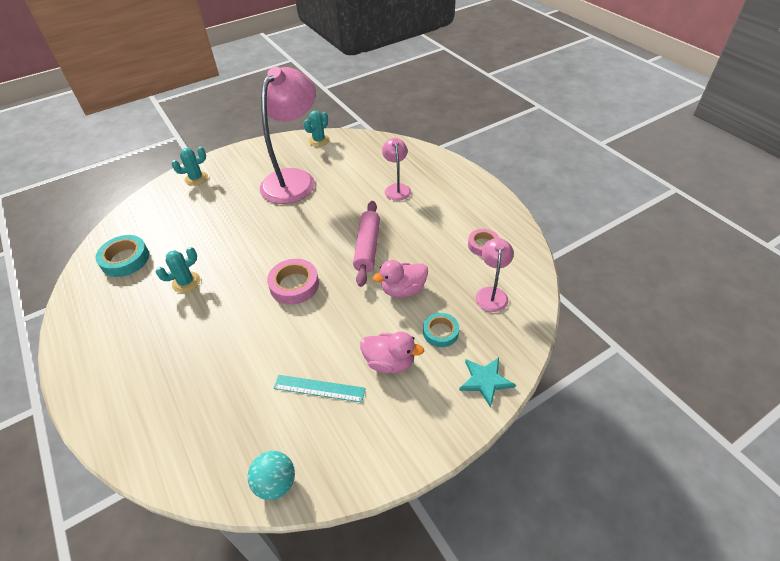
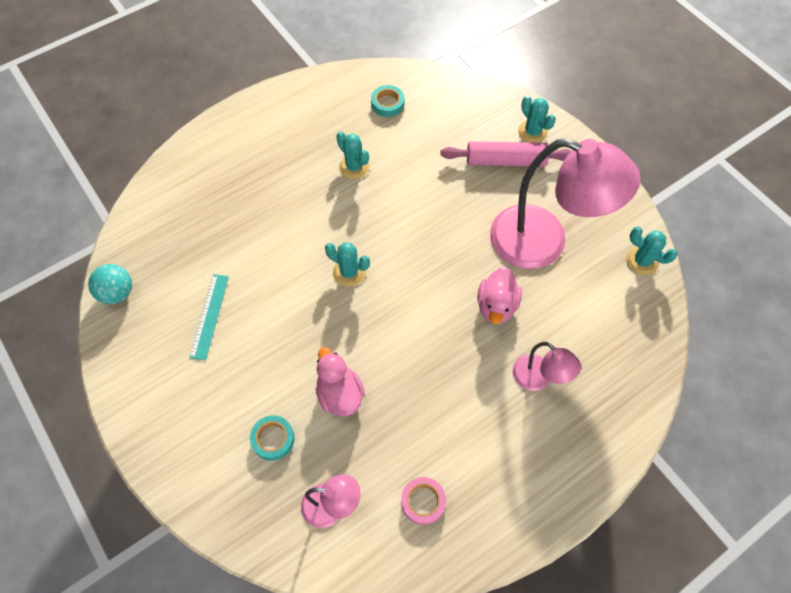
camera: 85 degrees right, 15 degrees up
(125, 259) = (387, 104): turquoise tape -> turquoise tape, size x0.66
(294, 285) = (349, 272): pink tape -> turquoise cactus
(367, 247) = (413, 347): pink rolling pin -> pink rolling pin (505, 161)
(389, 362) = (235, 383): pink duck -> pink duck (496, 306)
(397, 188) = (538, 379): pink lamp -> pink lamp turned 60 degrees clockwise
(485, 381) = (202, 488): turquoise star -> none

